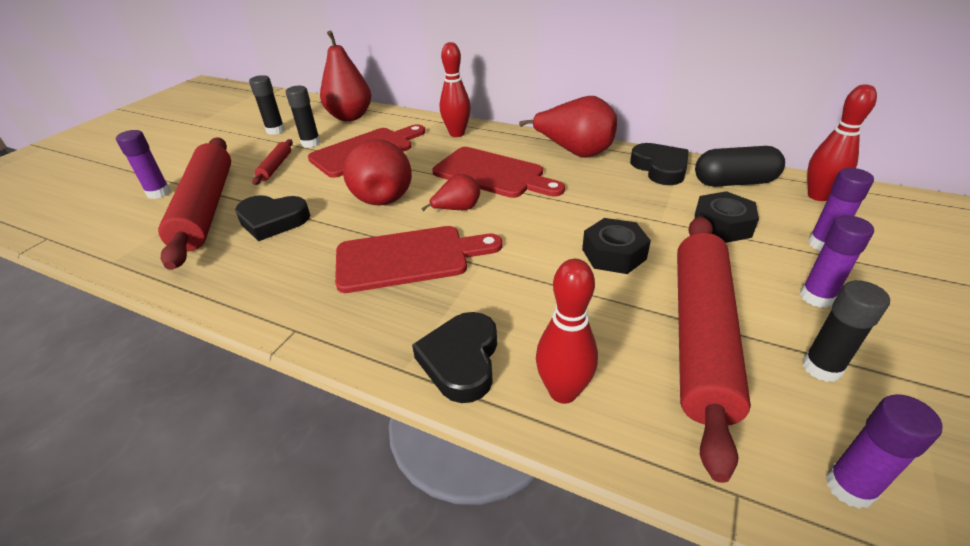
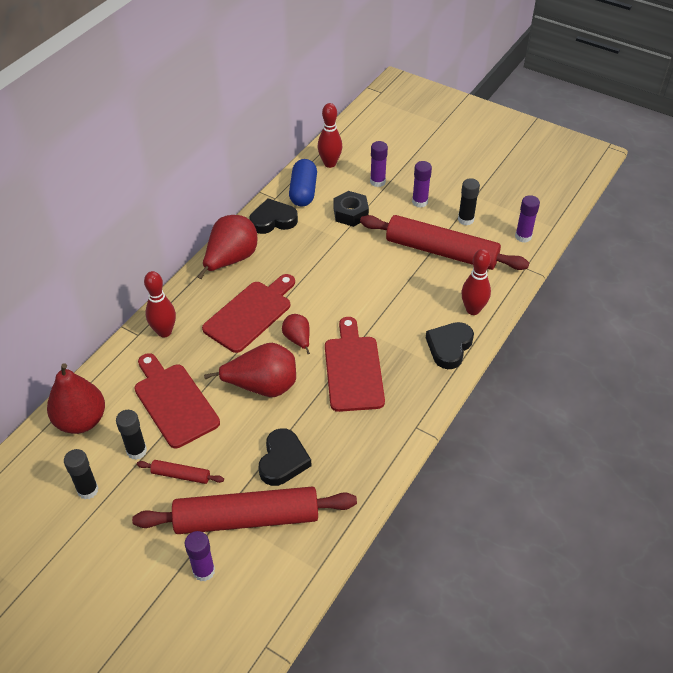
camera: 85 degrees left, 10 degrees up
(461, 360) = (449, 347): black heart -> black heart turned 105 degrees clockwise
(613, 254) = (369, 268): black nut -> none
(734, 182) = (303, 192): black capsule -> blue capsule

